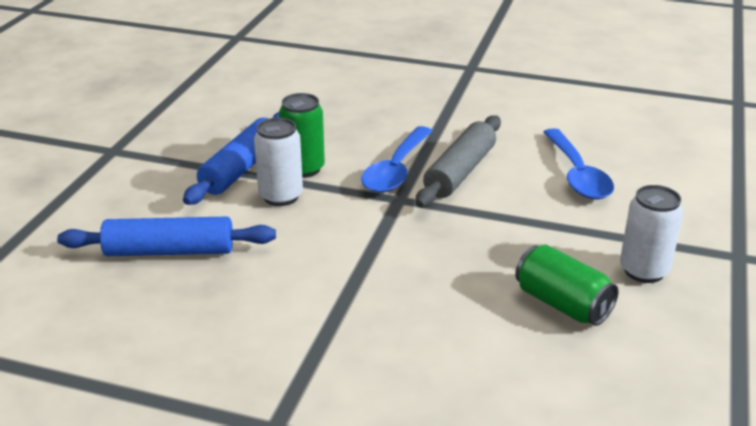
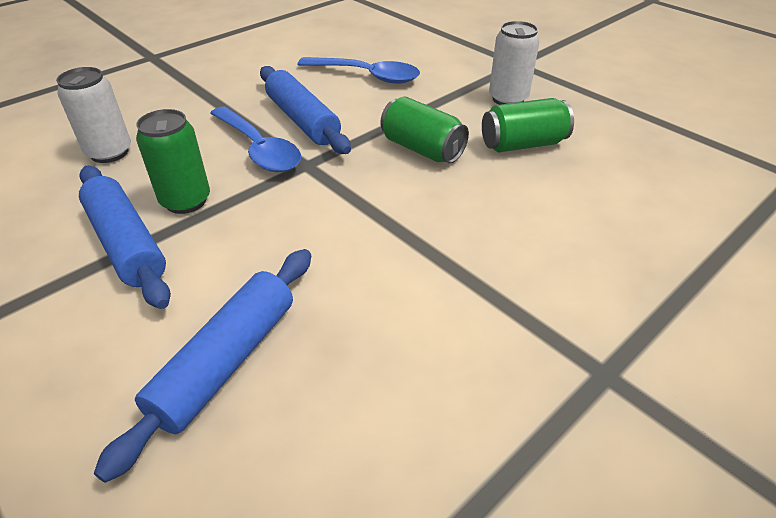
camera: 60 degrees left, 10 degrees up
(281, 196) = (217, 233): white can -> white can (109, 153)
(460, 172) = (303, 120): grey rolling pin -> blue rolling pin
(485, 247) = (422, 149): none -> green can

